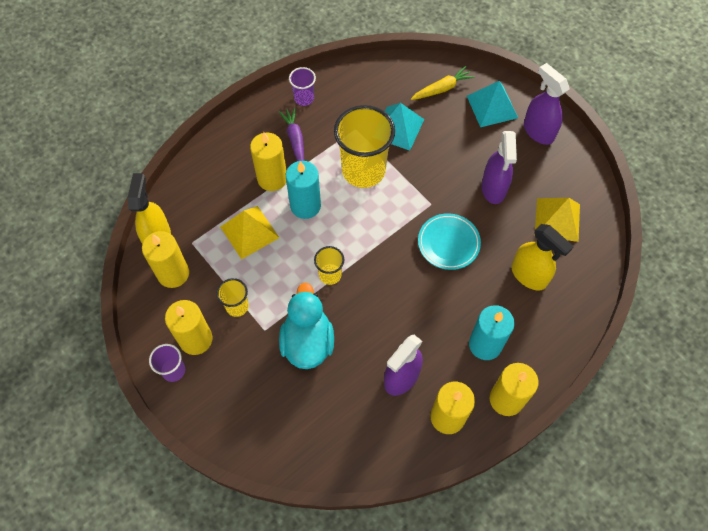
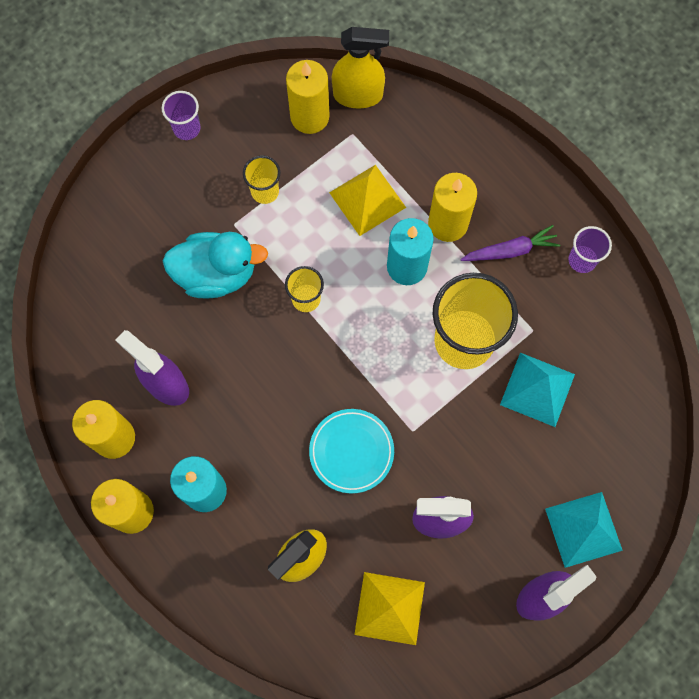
camera: 90 degrees right, 10 degrees up
(196, 339) = (224, 149): yellow candle -> none
(442, 88) = (612, 456): yellow carrot -> none

